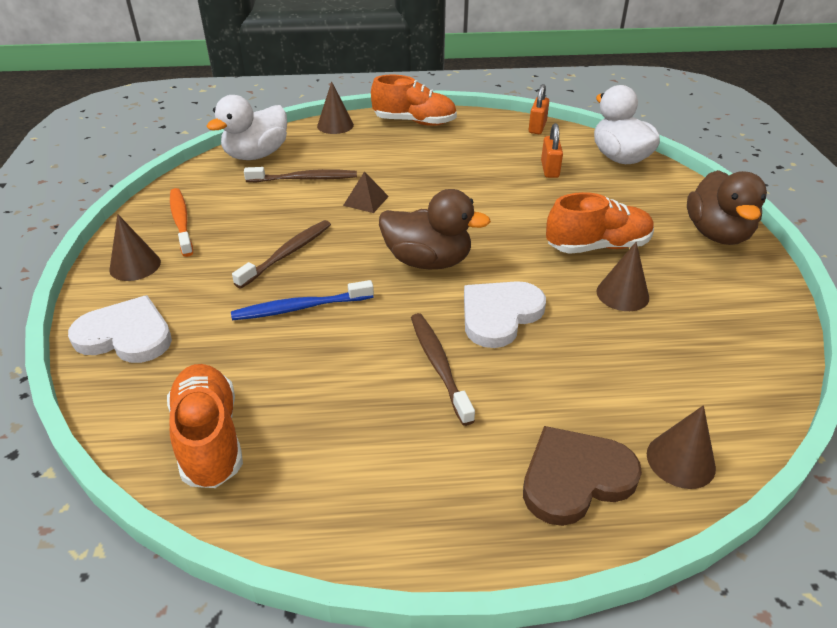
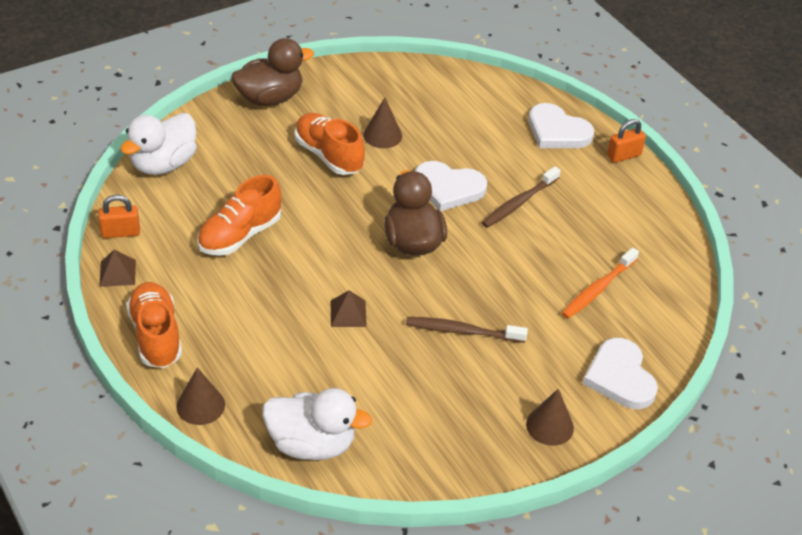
camera: 120 degrees left, 5 degrees up
(181, 221) = (470, 433): orange toothbrush -> orange toothbrush (597, 289)
(209, 438) = (656, 281): orange shoe -> orange shoe (240, 235)
(300, 308) = (518, 293): blue toothbrush -> none
(304, 179) = (337, 376): brown toothbrush -> none
(491, 120) = (117, 273): none -> brown pyramid
(549, 169) = (214, 205): orange padlock -> orange padlock (623, 156)
(575, 477) = (557, 131): brown heart -> white heart
(680, 460) = (515, 97): brown cone -> none

